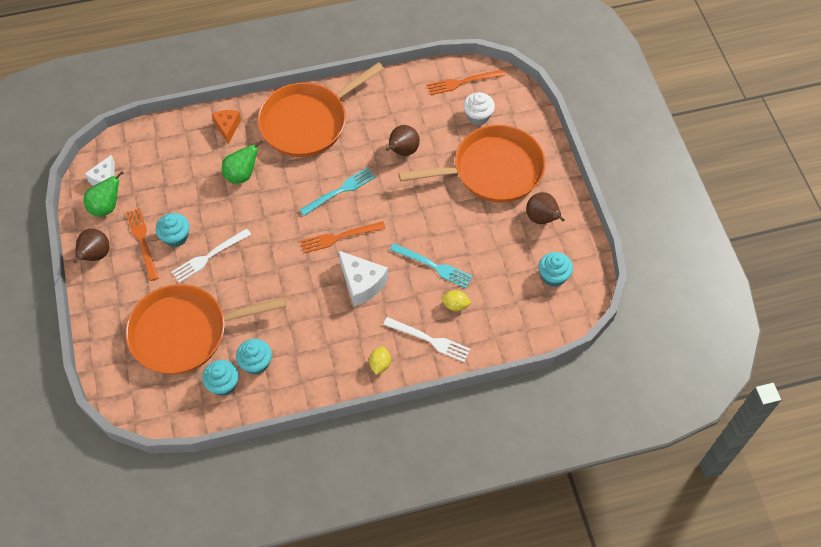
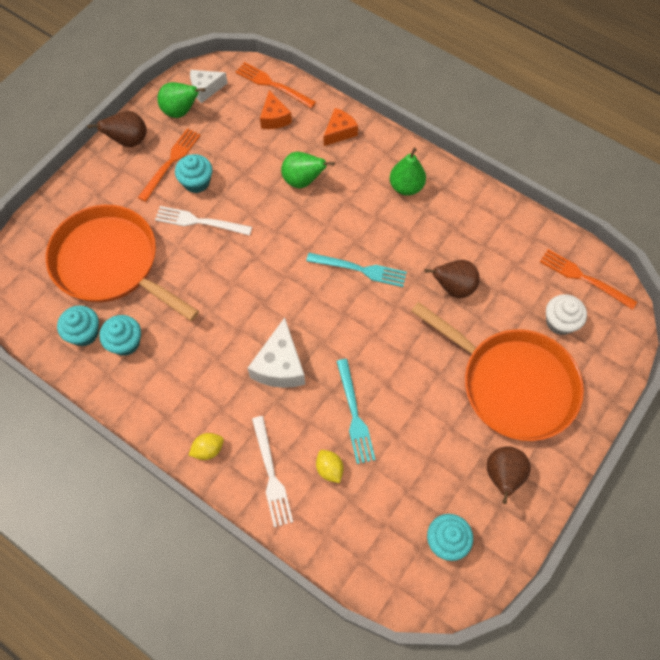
camera: 50 degrees right, 5 degrees up
(175, 155) = (274, 118): none -> orange cheese
(308, 122) = (406, 187): orange pan -> green pear
(339, 237) = (311, 308): orange fork -> orange fork (273, 85)

